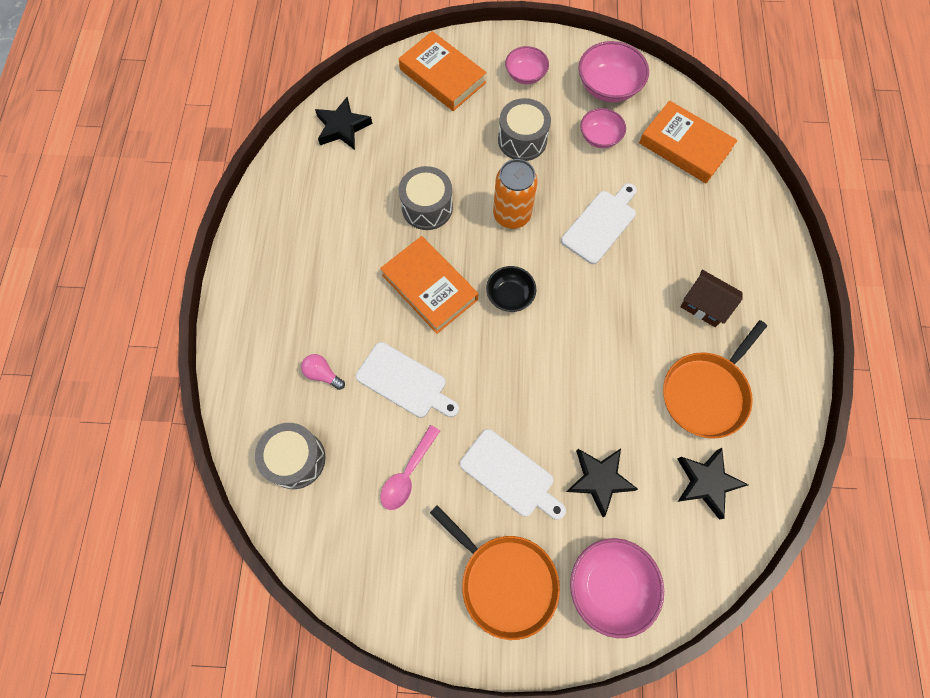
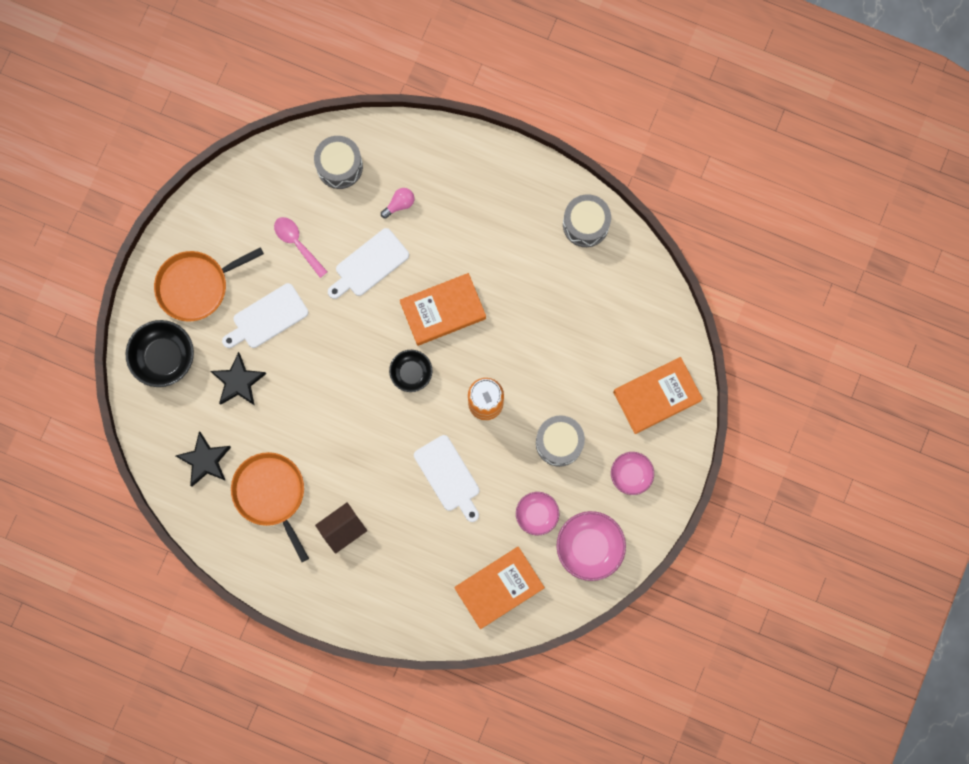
camera: 110 degrees right, 10 degrees up
(342, 127) = (630, 287): black star -> none
(427, 207) = (520, 334): grey drum -> grey drum (585, 224)
(610, 586) = (164, 357): pink bowl -> black bowl

